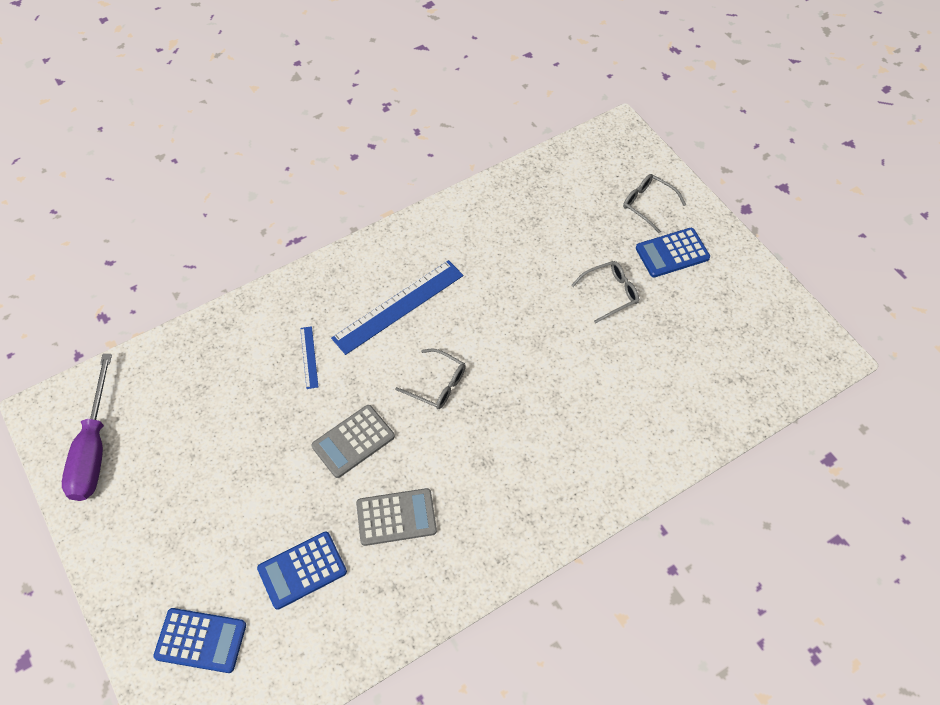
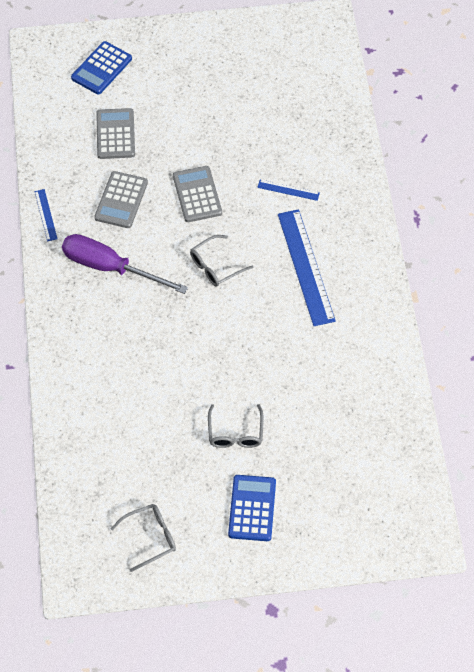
camera: 115 degrees right, 0 degrees up
(93, 448) = (279, 42): purple screwdriver -> purple screwdriver (110, 267)
(302, 570) = (115, 134): blue calculator -> grey calculator
(455, 592) = (45, 215): none -> blue ruler
(648, 205) = (318, 517): grey glasses -> grey glasses (150, 538)

